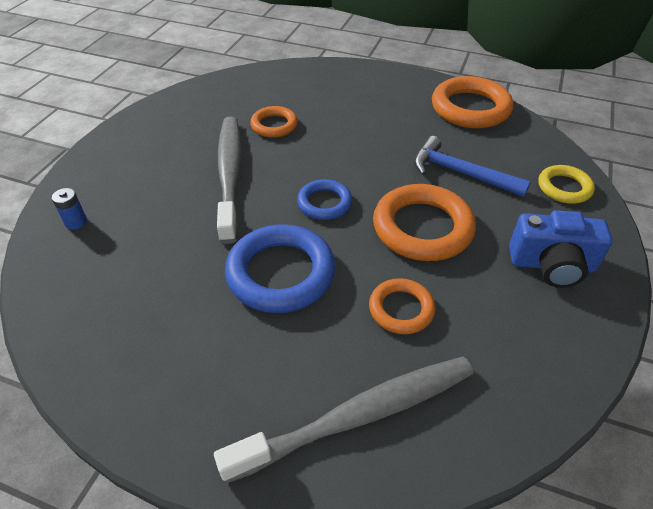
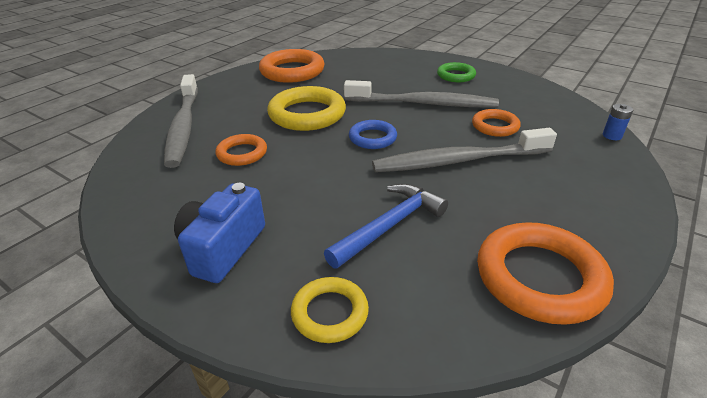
camera: 105 degrees right, 10 degrees down
(76, 222) = (389, 59): blue battery -> blue battery (612, 136)
(142, 155) = (456, 75): none -> green ring
(281, 273) = (307, 114): blue ring -> yellow ring
(347, 144) = (458, 161): none -> grey toothbrush
(422, 228) = (318, 180): orange ring -> orange ring (292, 71)

